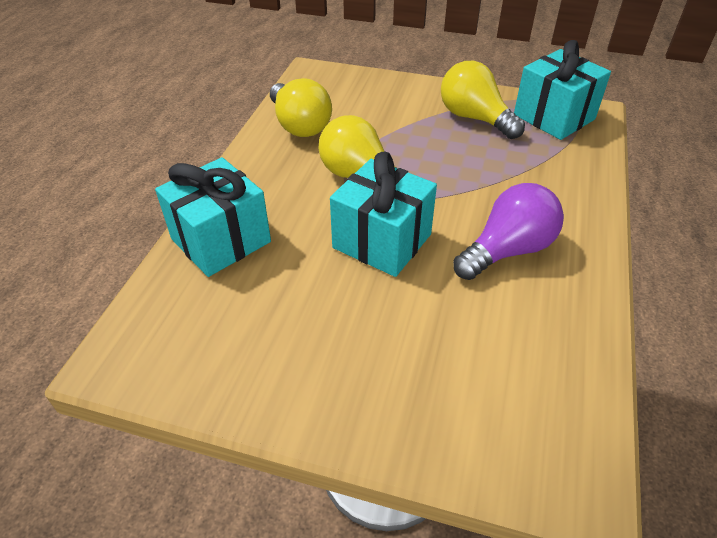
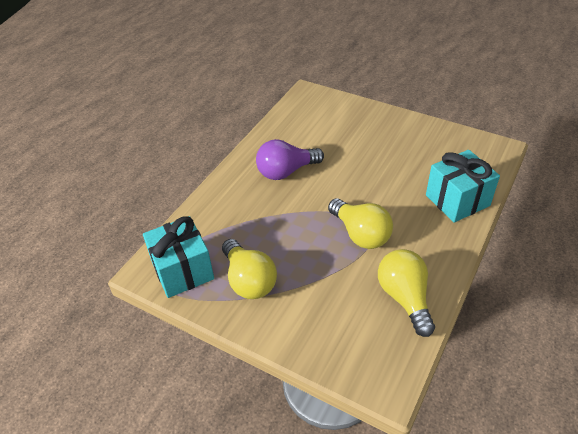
camera: 165 degrees left, 0 degrees up
(382, 241) = (357, 186): turquoise gift -> none

